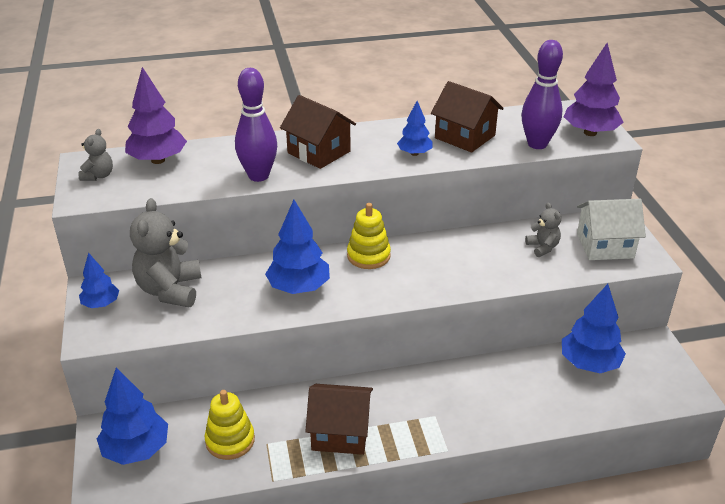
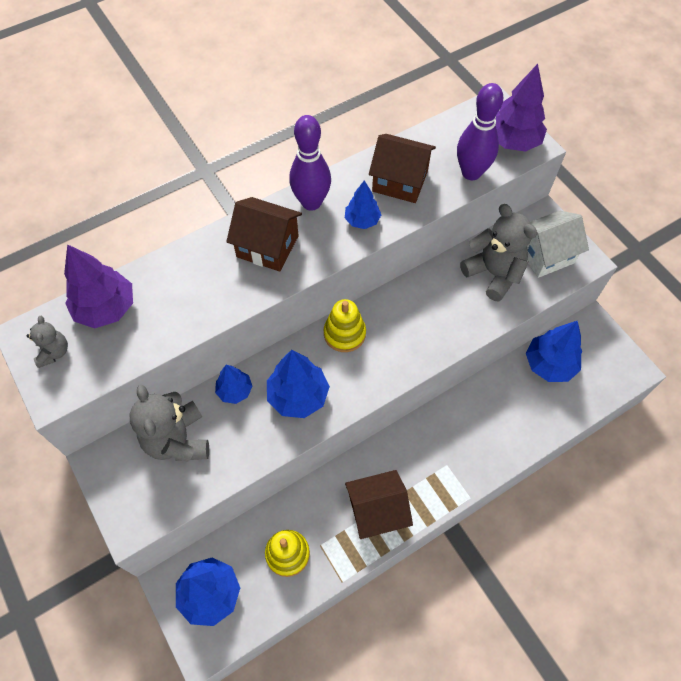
camera: 20 degrees left, 25 degrees up
(101, 304) = (118, 481): blue tree -> blue tree (235, 391)
(258, 176) = (223, 301): purple bowling pin -> purple bowling pin (311, 202)
(542, 247) = (493, 273): grey teddy bear -> grey teddy bear, size x1.93

